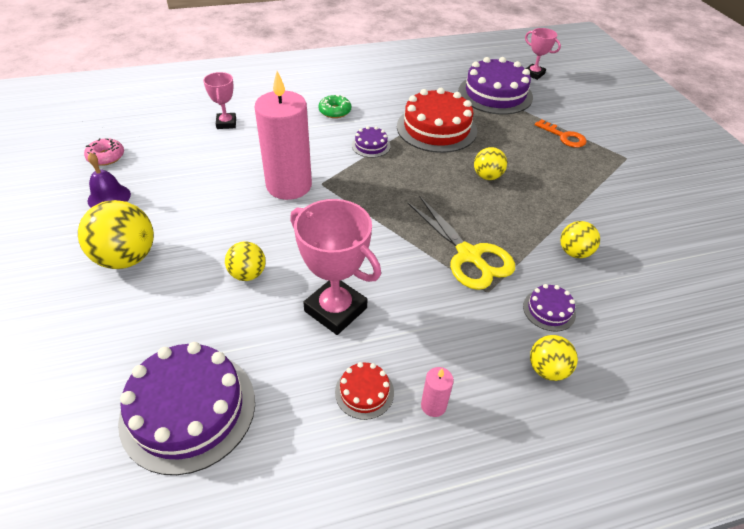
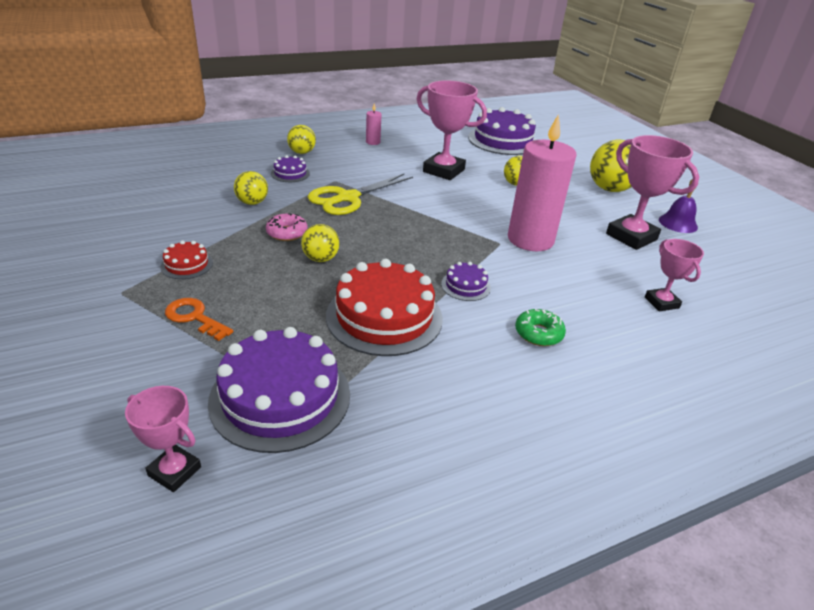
camera: 170 degrees right, 10 degrees down
(106, 157) = (734, 255): pink donut -> pink donut (287, 233)
(182, 183) = (631, 237): none -> pink trophy
(364, 392) = (413, 145): red cake -> red cake (186, 265)
(469, 255) = (347, 198): yellow scissors -> yellow scissors turned 90 degrees counterclockwise

